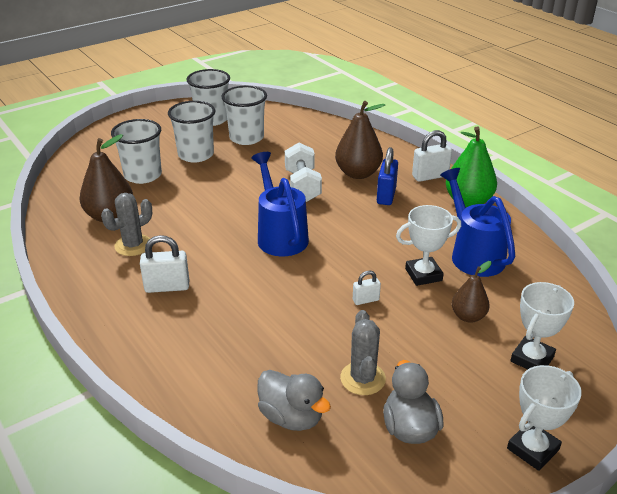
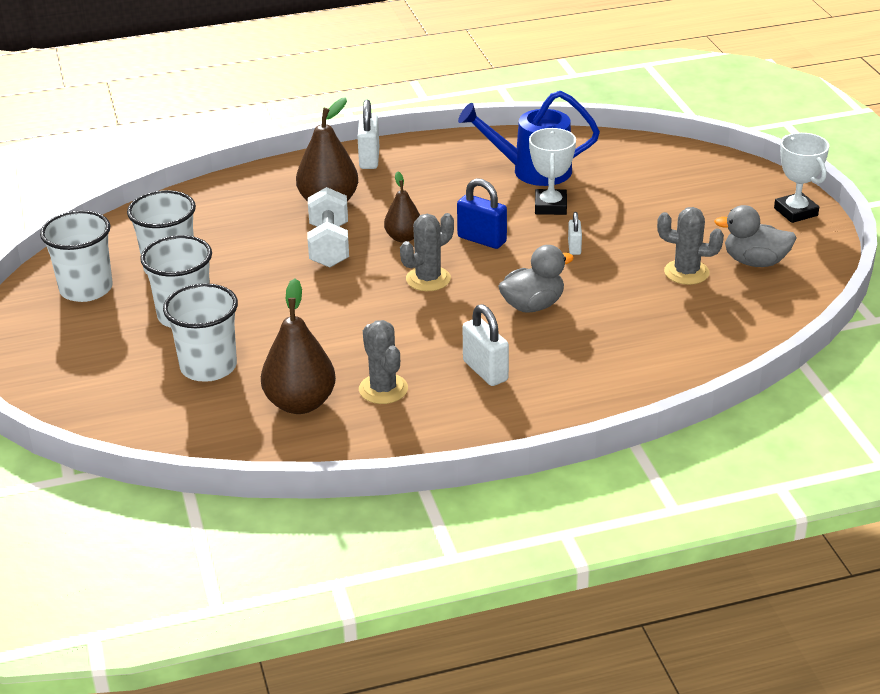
camera: 70 degrees left, 0 degrees up
(167, 287) = (485, 371): white padlock -> white padlock turned 45 degrees counterclockwise
(280, 235) = (428, 279): blue watering can -> grey cactus
(291, 417) = (721, 319): grey duck -> grey duck (533, 305)
(302, 186) = (329, 245): white dumbbell -> white dumbbell turned 75 degrees clockwise
(386, 196) = (391, 195): blue padlock -> blue padlock (482, 239)
(468, 201) = (437, 149): green pear -> none
(468, 316) = (626, 198): brown pear -> brown pear (403, 238)
(532, 359) = (696, 183): white trophy -> none

